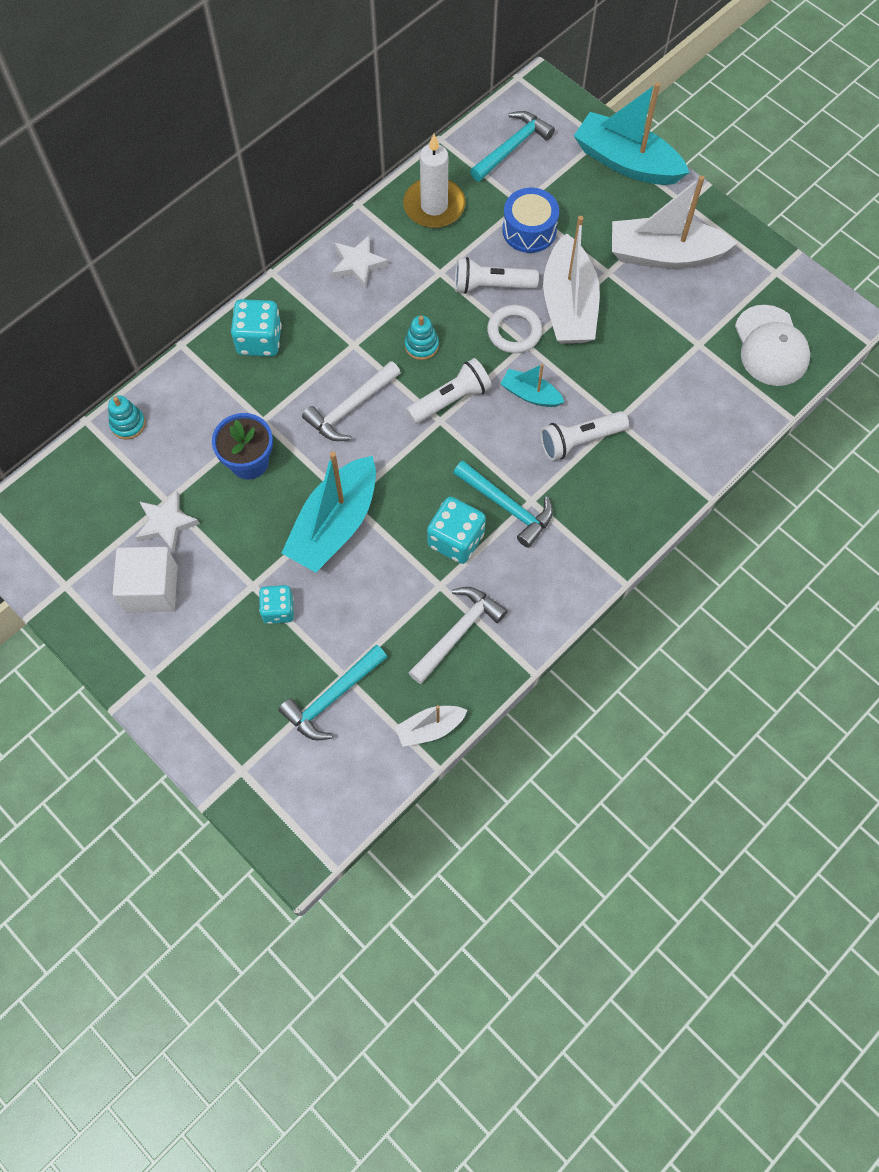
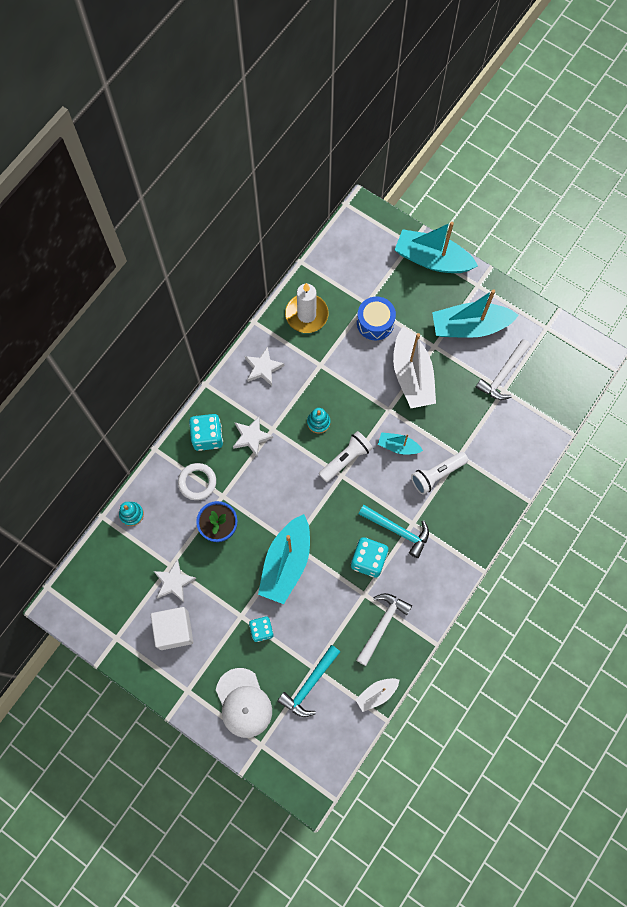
camera: 10 degrees left, 5 degrees up
(321, 350) = (251, 437): none -> white star
(350, 408) = (280, 477): white hammer -> white hammer (503, 375)
(491, 286) = (357, 369): white flashlight -> none
(512, 147) = (352, 260): turquoise hammer -> none
(514, 332) = (379, 401): white ring -> white ring (197, 482)
(664, 255) = (469, 326): white boat -> turquoise boat
(771, 346) = (551, 384): white cap -> white cap (243, 703)

